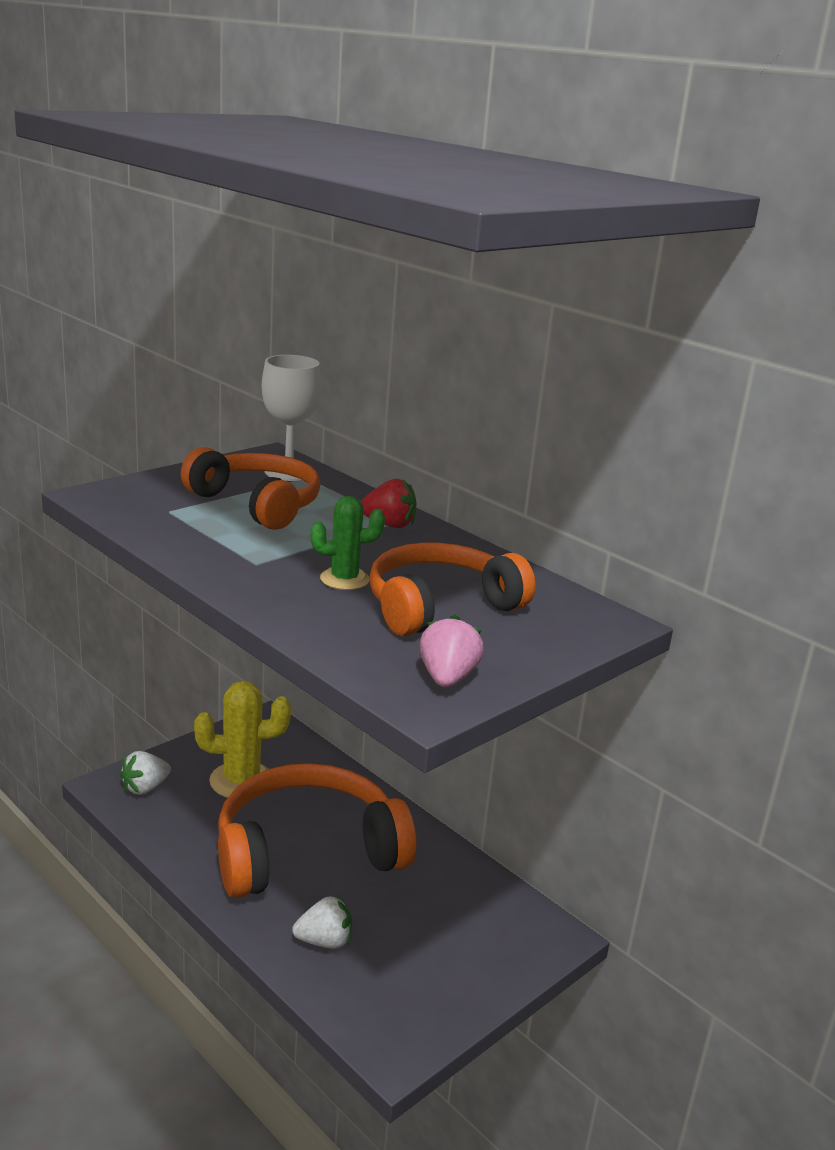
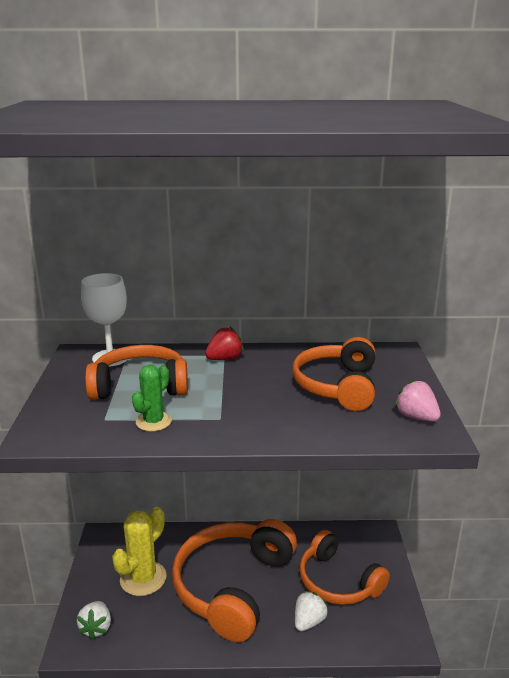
camera: 45 degrees left, 0 degrees up
(344, 579) = (274, 399): green cactus -> green cactus (153, 422)
(419, 936) = (338, 581): none -> orange headphones

